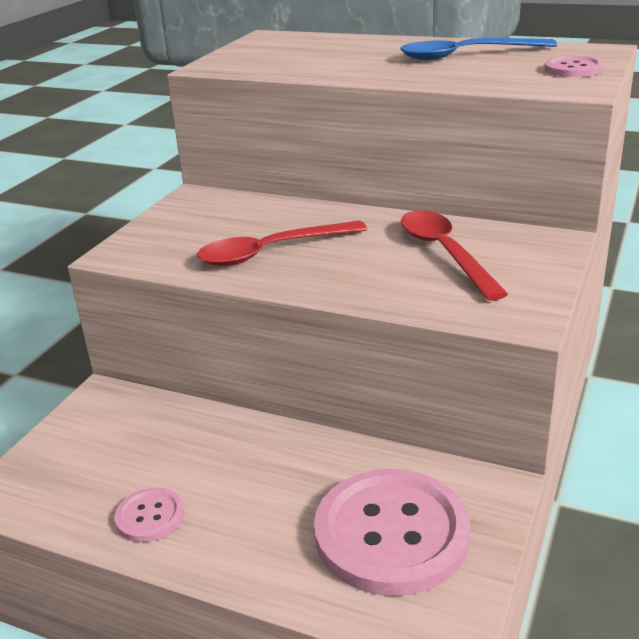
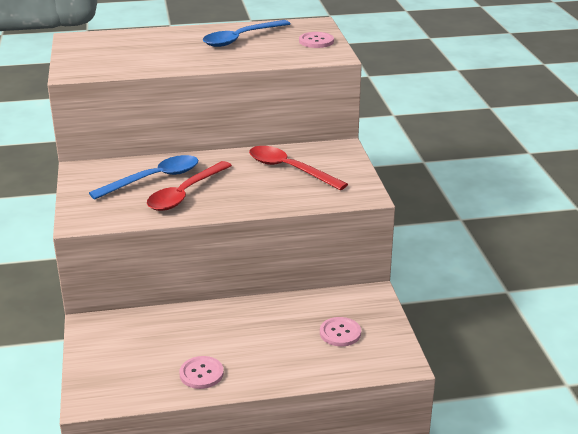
camera: 35 degrees left, 0 degrees up
(256, 225) = (153, 179): none -> blue spoon
(391, 533) = (340, 333): pink button -> pink button, size x0.46

